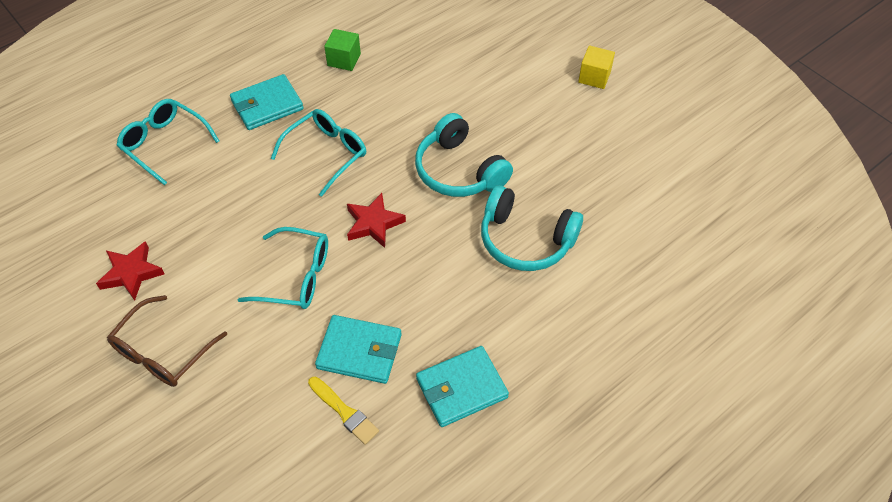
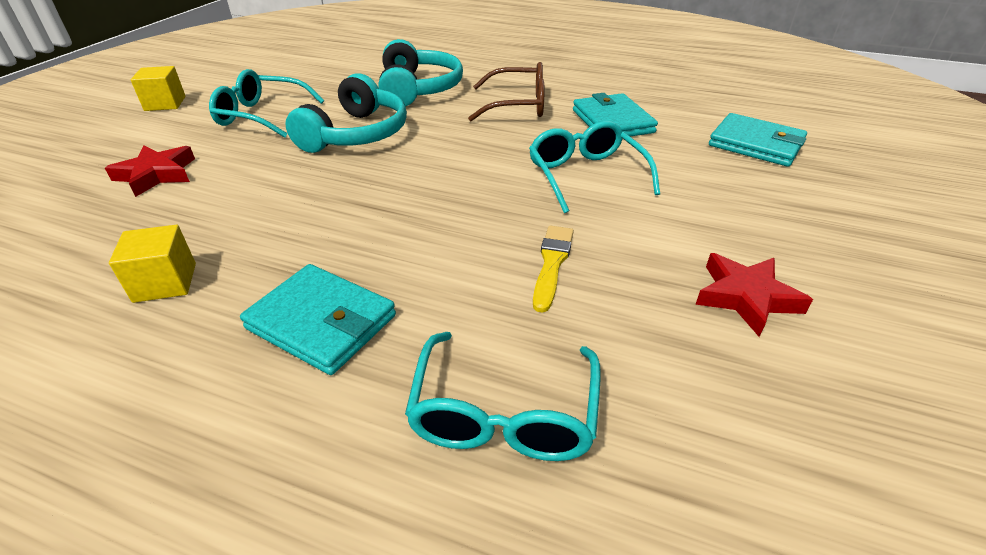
camera: 120 degrees left, 15 degrees down
(162, 352) = (777, 217): brown glasses -> brown glasses (518, 105)
(327, 153) = (391, 221): turquoise glasses -> turquoise glasses (261, 115)
(344, 60) = (165, 282): green cube -> yellow cube
(344, 412) = (668, 111): yellow brush -> yellow brush (552, 263)
(374, 223) = (471, 156): red star -> red star (156, 174)
(461, 388) = (583, 80): turquoise wallet -> turquoise wallet (755, 144)

